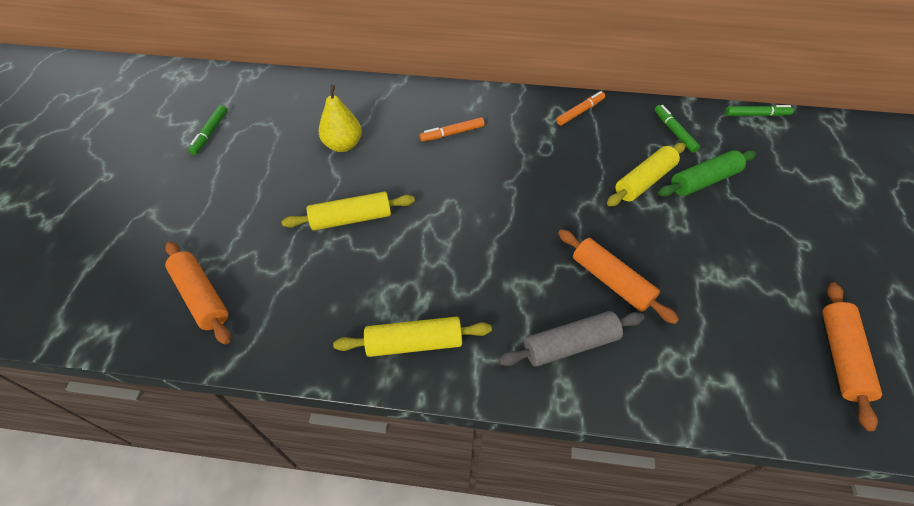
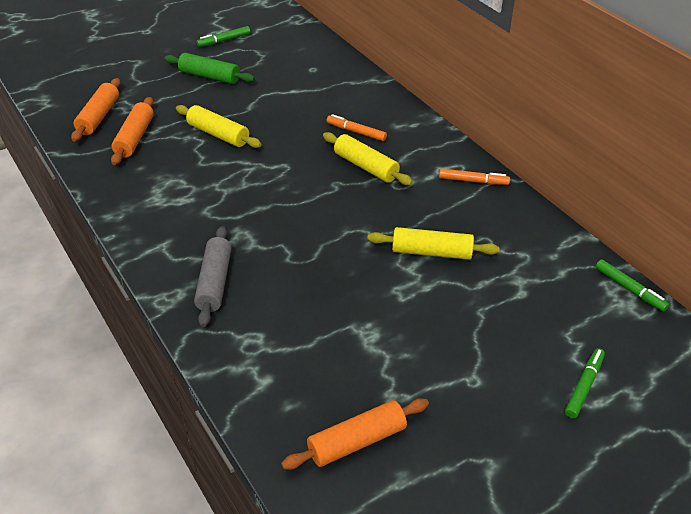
camera: 50 degrees right, 10 degrees down
(343, 145) = (280, 94): yellow pear -> none
(414, 343) = (146, 213): yellow rolling pin -> yellow rolling pin (365, 166)
(570, 344) = (215, 282): grey rolling pin -> grey rolling pin turned 60 degrees clockwise
(611, 281) = (296, 278): orange rolling pin -> orange rolling pin (135, 138)
(674, 132) = (524, 245): green marker -> green marker (584, 386)
(703, 181) = (478, 287): green rolling pin -> green rolling pin (210, 76)

